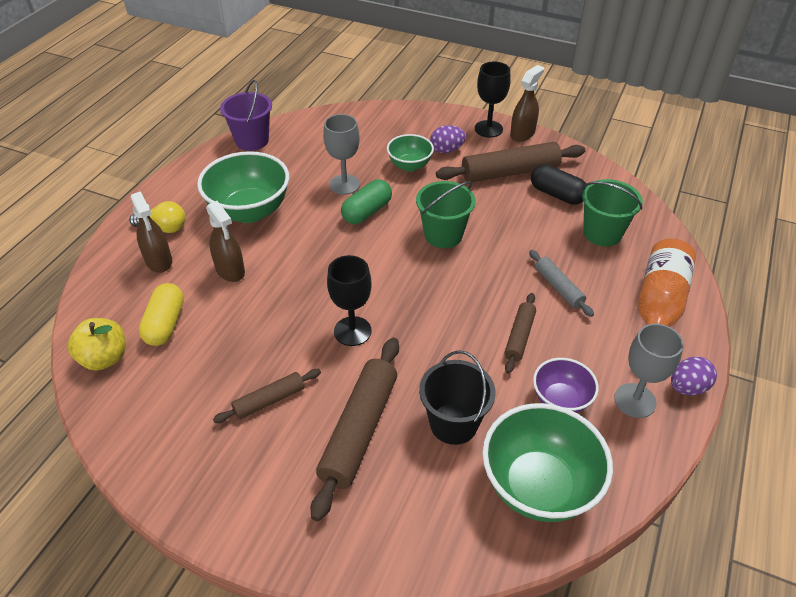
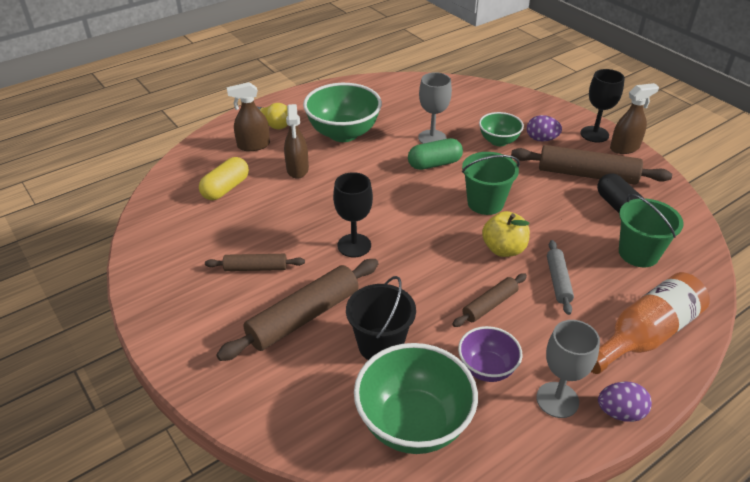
camera: 30 degrees right, 5 degrees down
(104, 358) = (170, 195): yellow apple -> yellow apple (503, 249)
(159, 261) = (253, 145): brown spray bottle -> brown spray bottle turned 75 degrees clockwise
(252, 141) = (384, 84): purple bucket -> none

